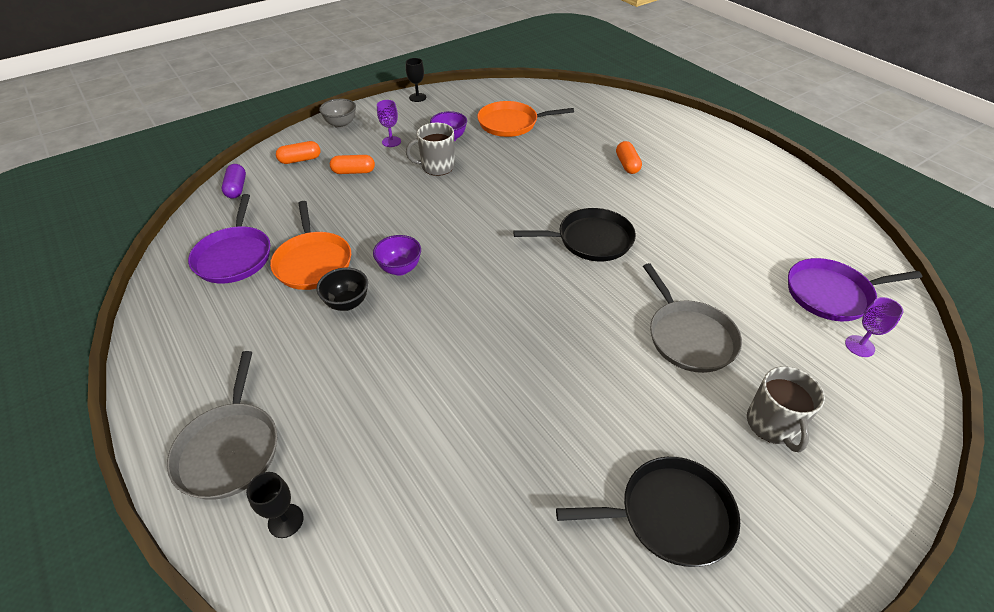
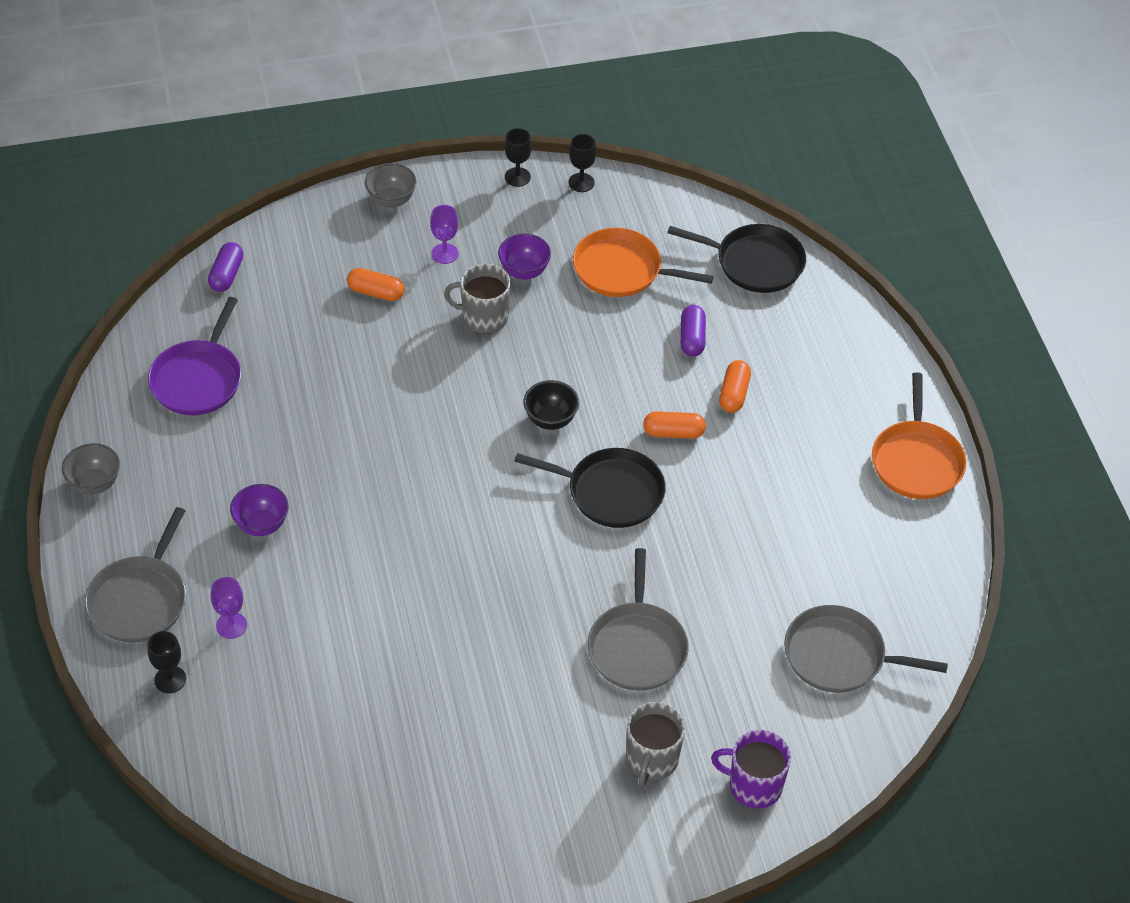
camera: 20 degrees right, 5 degrees up
(158, 359) = (95, 484): none -> grey bowl
(300, 160) = (317, 250): orange capsule -> orange capsule (673, 432)
(313, 262) = (281, 416): orange pan -> orange pan (916, 461)
(347, 303) = (298, 482): black bowl -> black bowl (550, 420)
(400, 269) = (372, 457): purple bowl -> purple bowl (261, 525)
(458, 92) = (581, 182): none -> black goblet
(579, 144) = (692, 338): none -> purple capsule
(670, 515) = (496, 796): black pan -> black pan (755, 263)
(832, 294) = (839, 656): purple pan -> grey pan
(859, 346) = (814, 721): purple goblet -> purple goblet (231, 625)
(866, 415) = (754, 785): none -> purple mug

